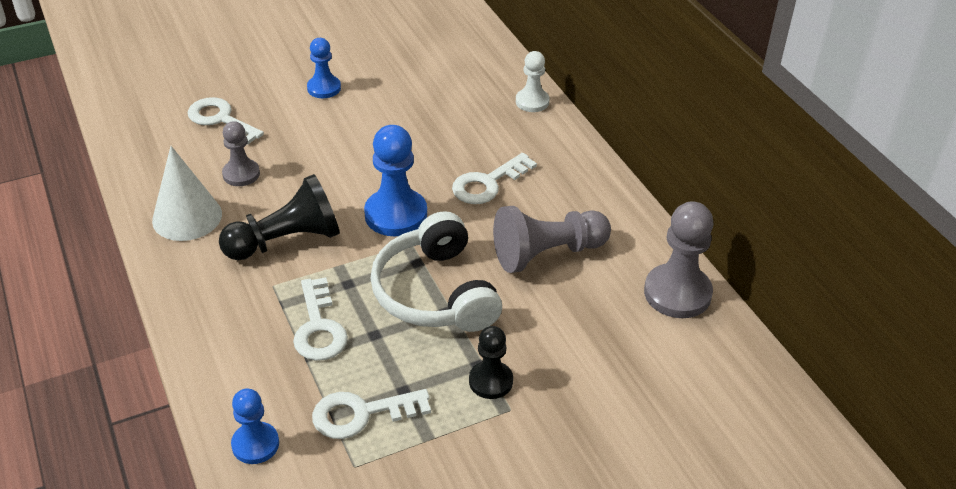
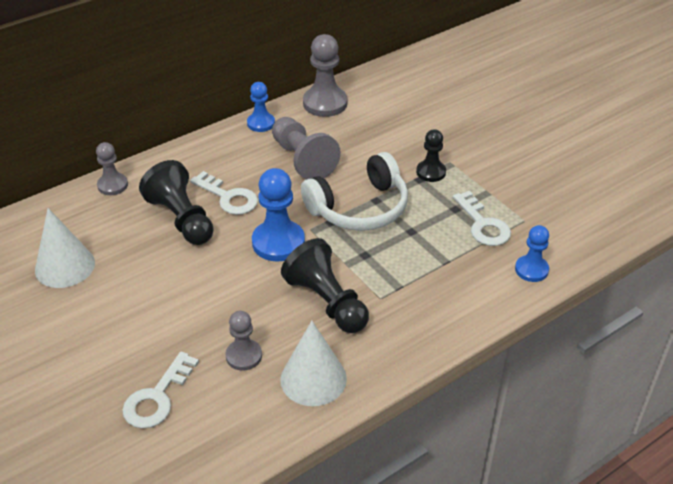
camera: 100 degrees left, 0 degrees up
(319, 328) = (415, 261): white key -> none
(324, 88) = (96, 326): blue pawn -> blue pawn (261, 123)
(413, 71) = (65, 266): none -> white cone
(460, 146) = (181, 219): none -> black pawn
(532, 102) = (112, 185): white pawn -> grey pawn

